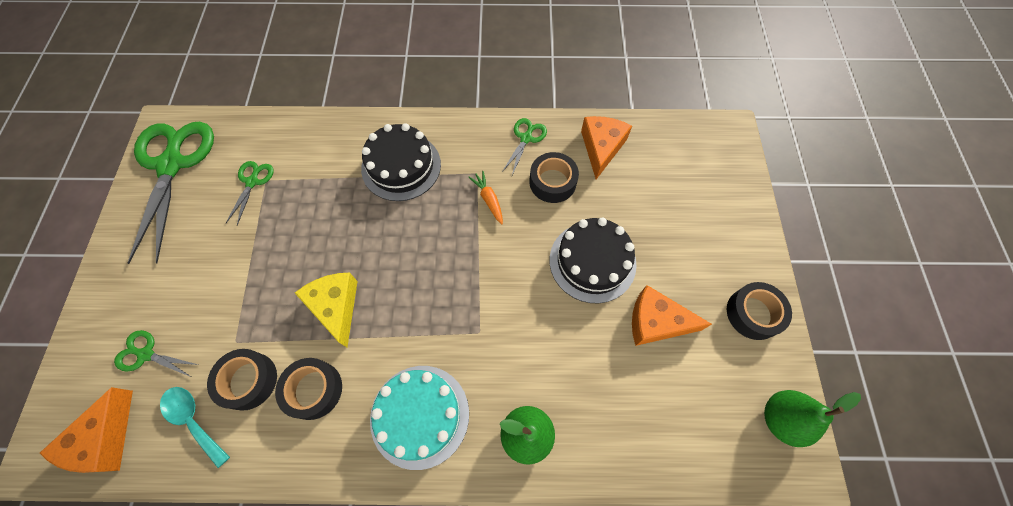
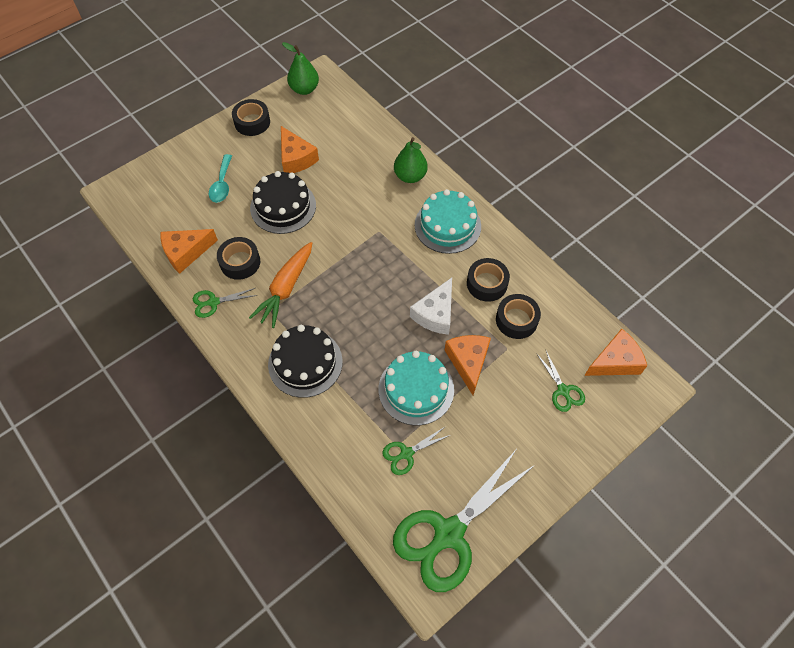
camera: 130 degrees left, 5 degrees down
(194, 420) = (560, 327): turquoise spoon -> turquoise spoon (222, 184)
(263, 293) = (468, 362): none -> orange cheese
(289, 230) = (416, 389): none -> turquoise cake
(336, 307) = (435, 314): yellow cheese -> white cheese
(488, 199) = (286, 288): orange carrot -> orange carrot, size x1.91

